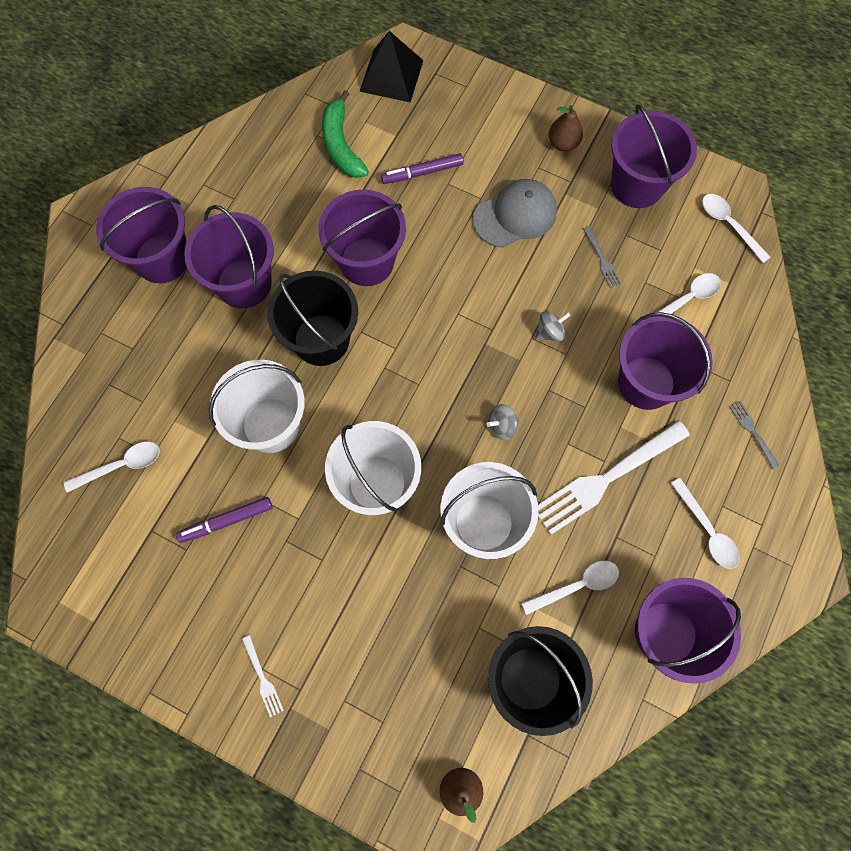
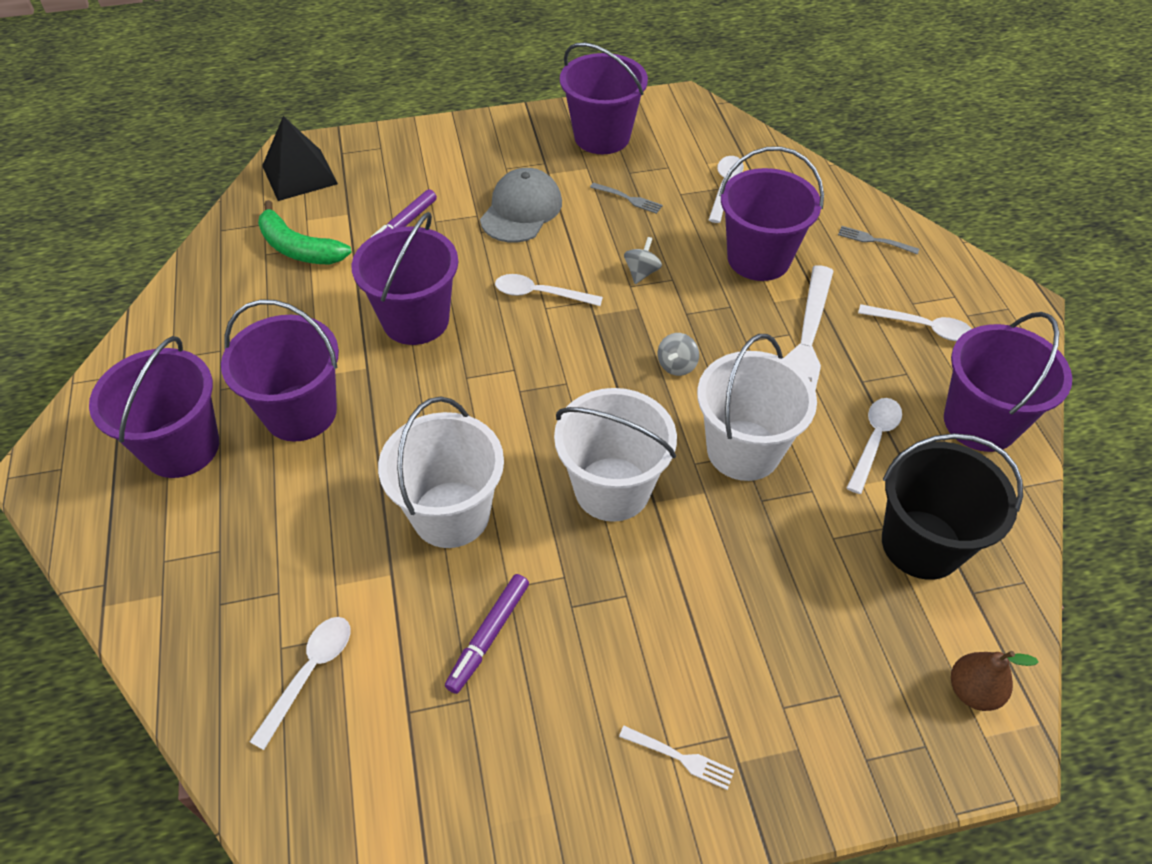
camera: 40 degrees left, 20 degrees down
(321, 340) = (432, 408): black bucket -> none
(563, 143) = (510, 142): brown pear -> none
(729, 225) = (702, 123): white spoon -> white spoon (540, 294)

